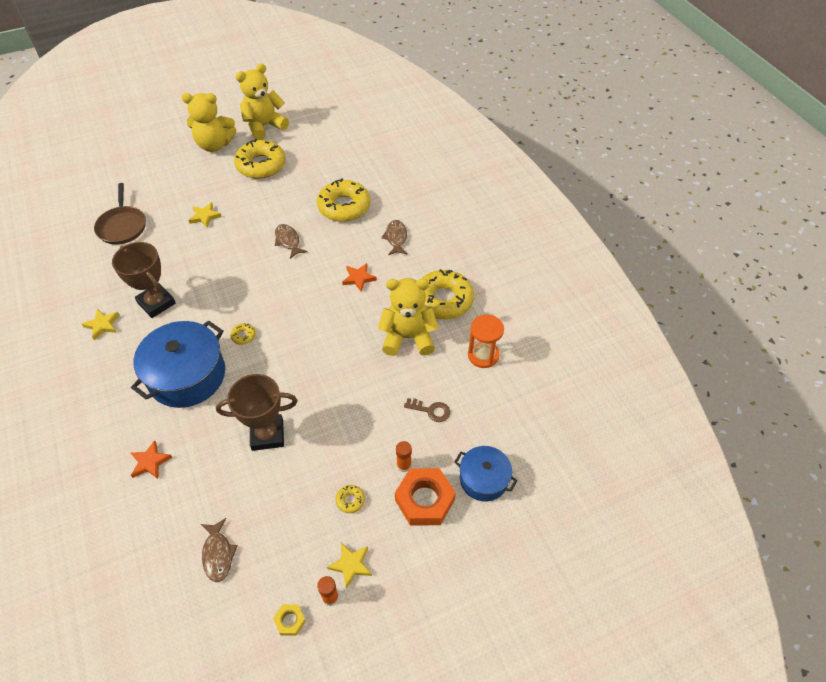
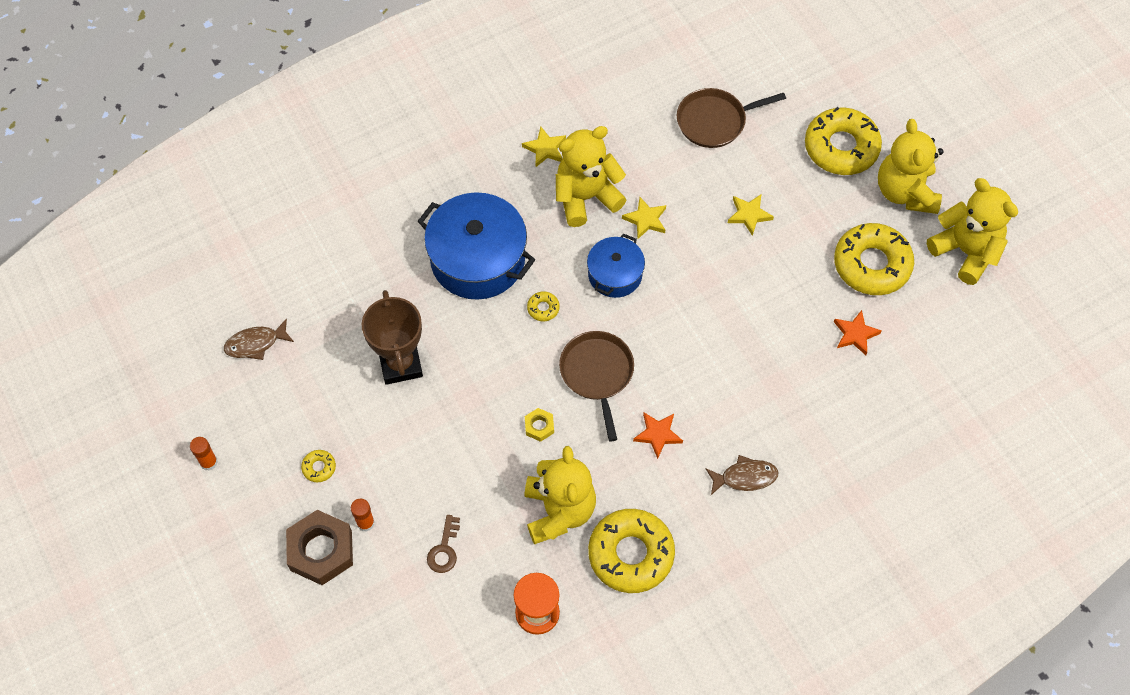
camera: 85 degrees right, 10 degrees up
(150, 462) = (360, 251): orange star -> orange star (855, 334)
(156, 303) = (586, 197): brown trophy -> yellow teddy bear
(288, 241) = (717, 331): brown fish -> none
(290, 621) = (185, 426): yellow nut -> yellow nut (539, 426)
(305, 307) = (597, 373): none -> brown pan
(344, 206) = (800, 395): yellow donut -> yellow donut (841, 147)
(351, 565) = (243, 478): yellow star -> yellow star (645, 220)
(424, 500) = (321, 550): orange nut -> brown nut
(483, 479) = (349, 618): blue pot -> blue pot (615, 274)

